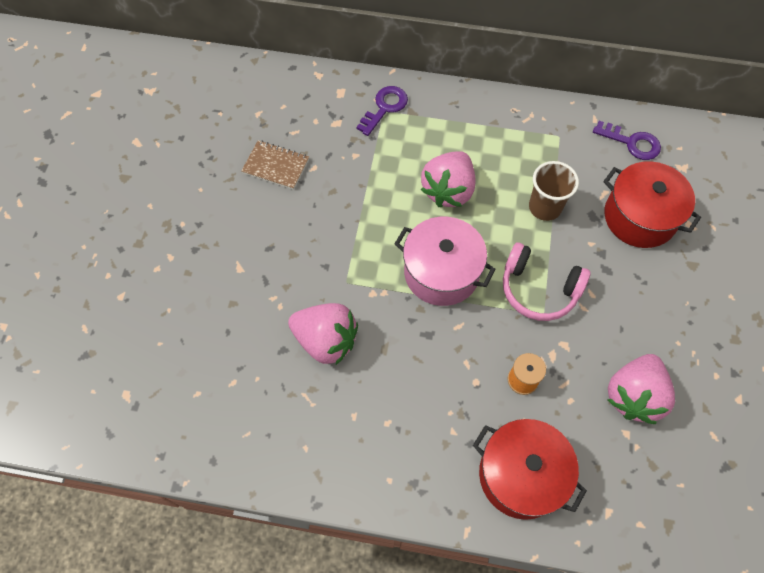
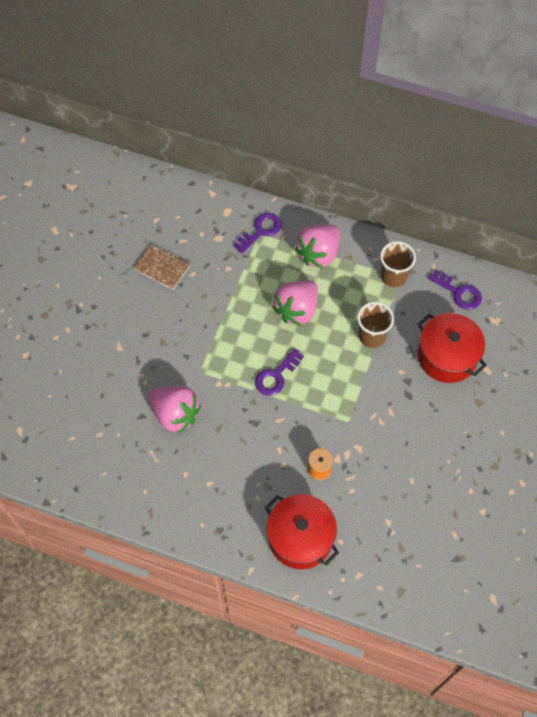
camera: 10 degrees right, 0 degrees up
(441, 272) = (276, 376): pink pot -> purple key
(539, 289) = (349, 401): pink headphones -> none
(551, 136) = (393, 276): none -> brown cup
(633, 395) = (401, 495): pink strawberry -> pink strawberry (318, 253)

